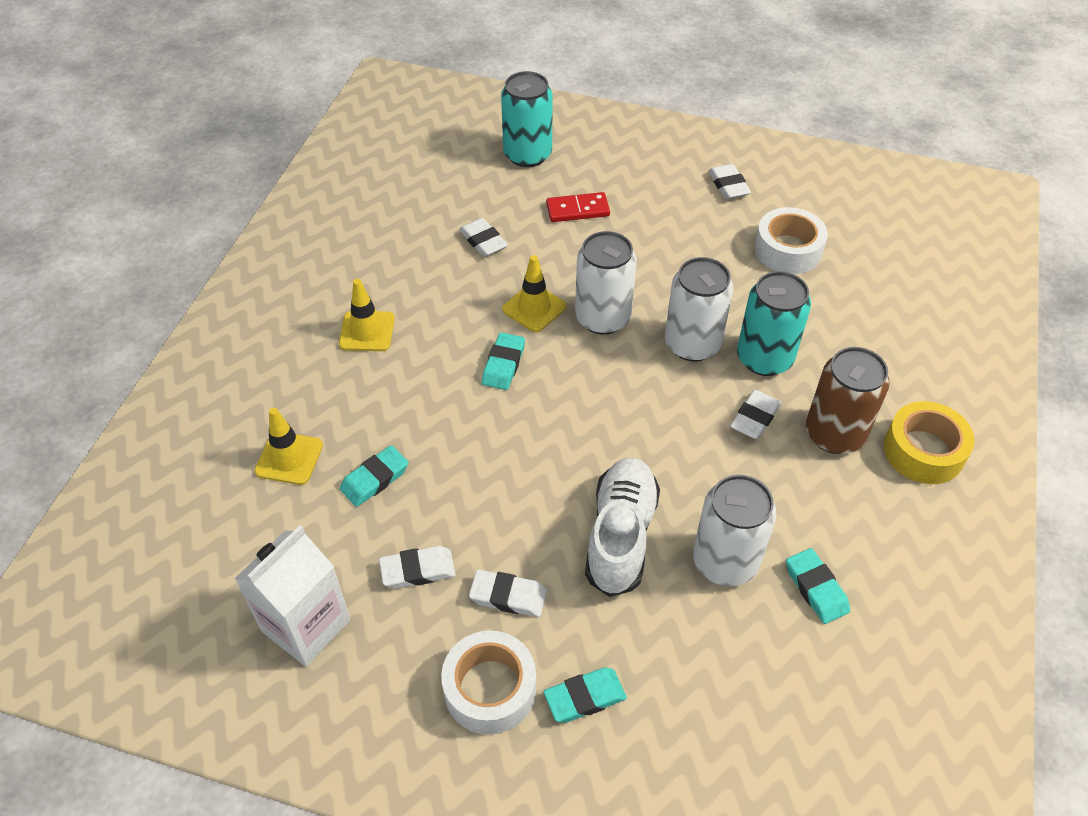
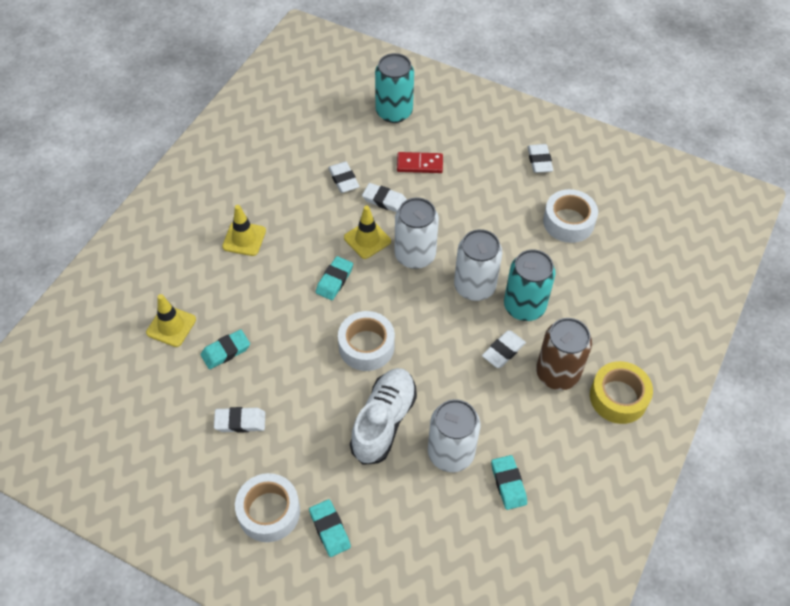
camera: 10 degrees right, 5 degrees up
(306, 625) = (159, 446): white carton -> none
(508, 596) = (296, 451): white eraser -> white eraser (384, 200)
(569, 441) = (366, 346): none -> white tape
(585, 697) = (329, 529): turquoise eraser -> turquoise eraser turned 75 degrees clockwise

